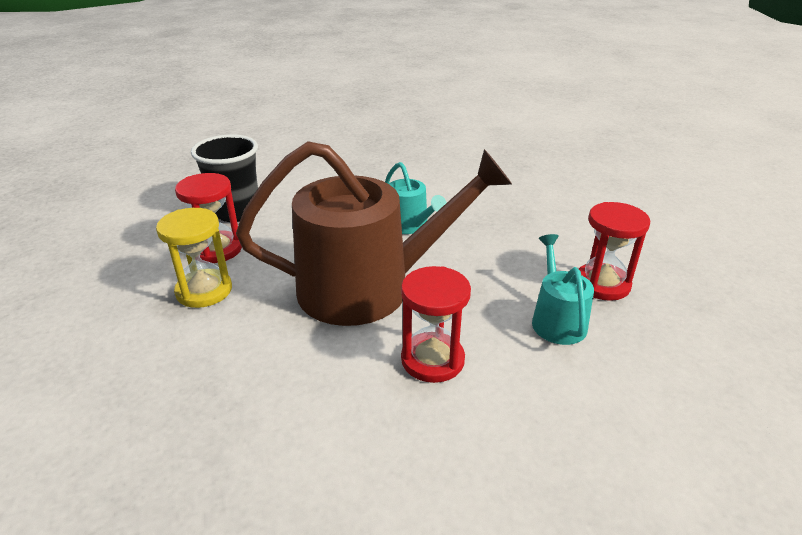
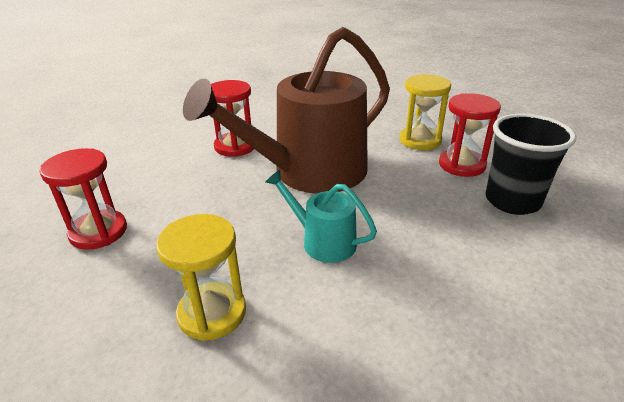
camera: 155 degrees right, 0 degrees up
(506, 209) = (212, 313): none -> yellow hourglass
(556, 320) = (149, 189): turquoise watering can -> none

